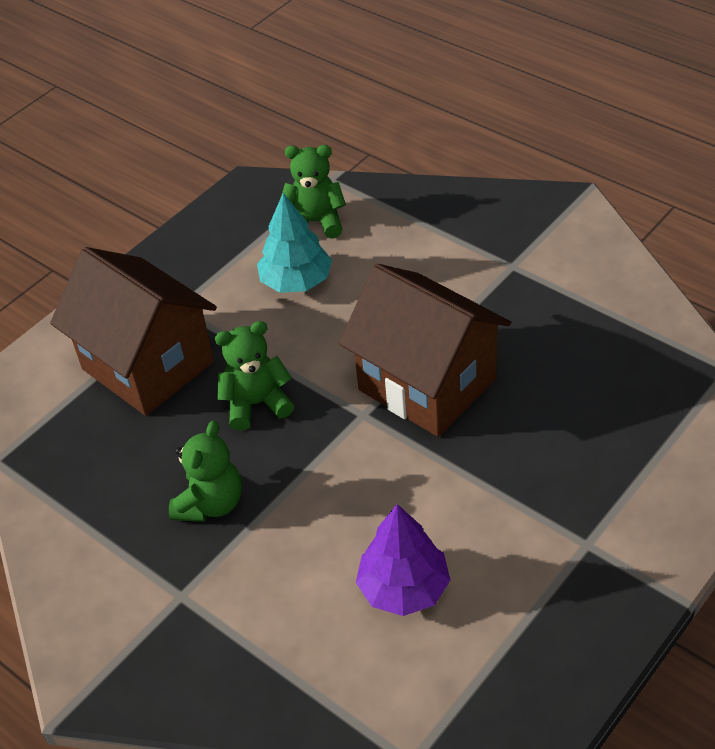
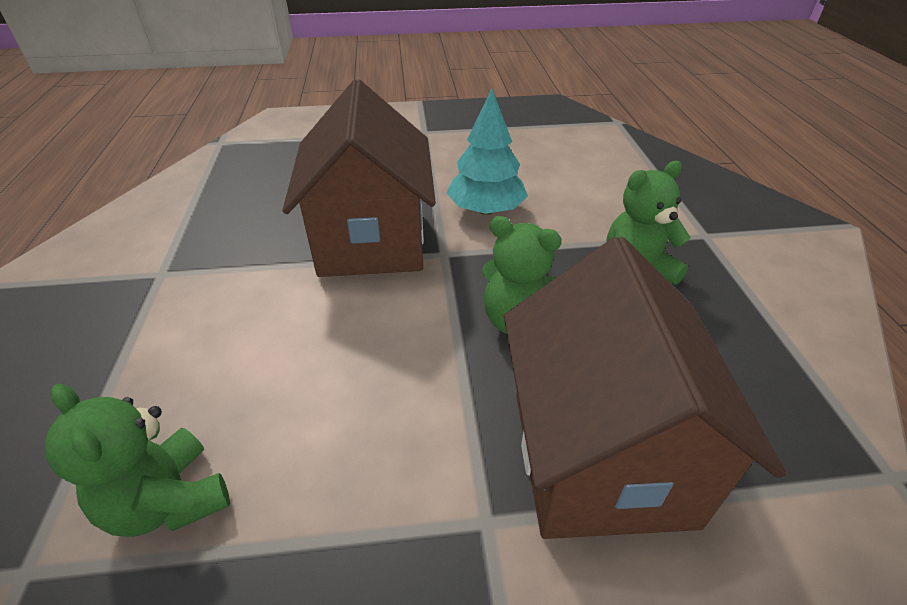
camera: 140 degrees left, 5 degrees down
(296, 281) = (318, 423): turquoise tree -> turquoise tree (486, 210)
(404, 588) = (544, 164): purple tree -> none

